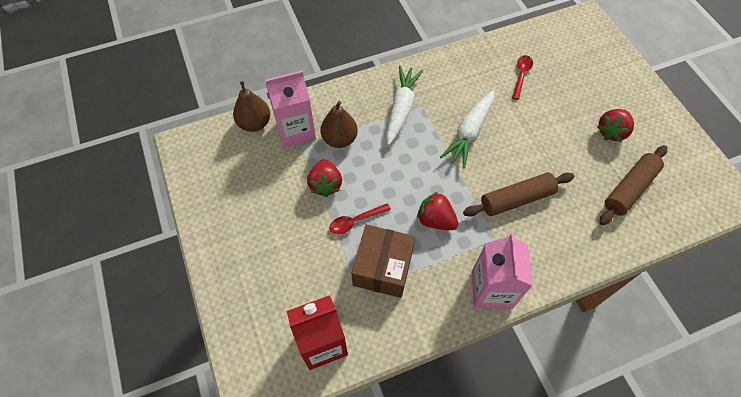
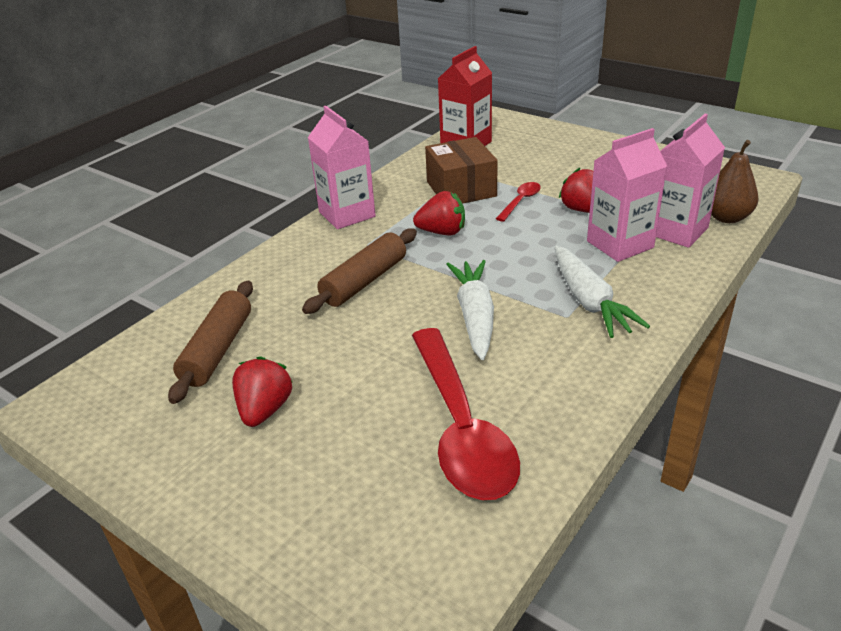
camera: 150 degrees right, 25 degrees down
(339, 139) = (620, 244): brown pear -> pink carton
(521, 75) = (461, 427): red spoon -> red spoon, size x2.31

